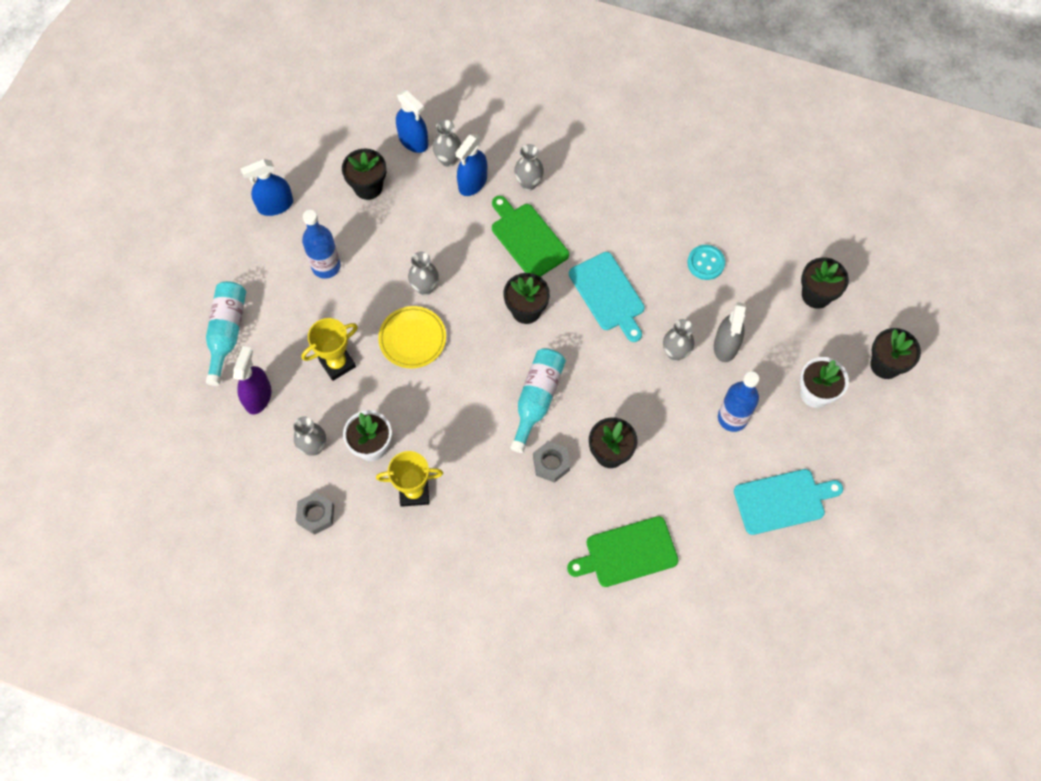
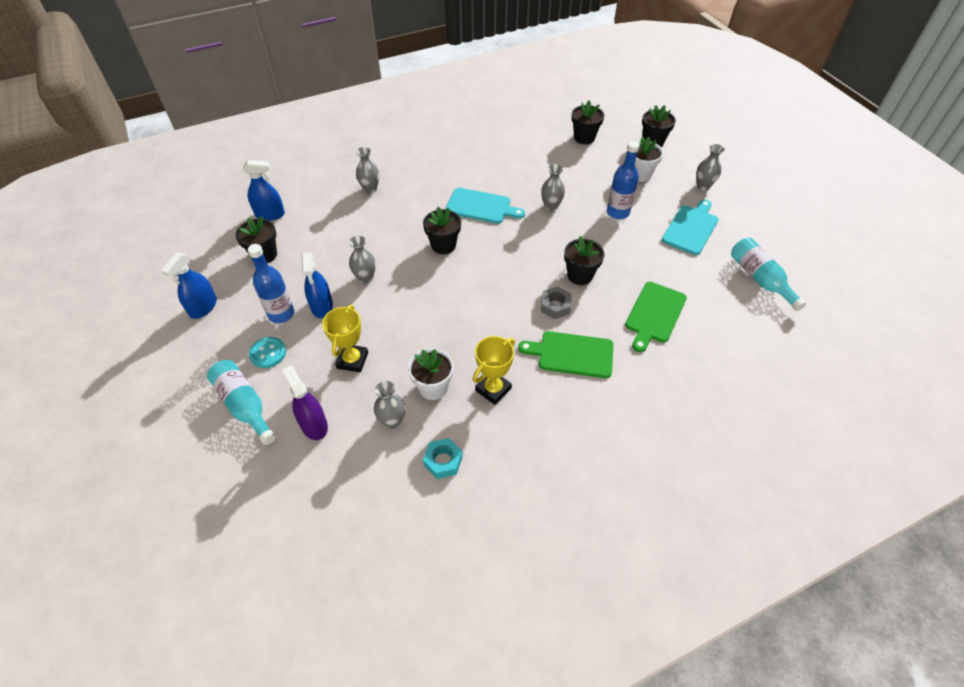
camera: 45 degrees left, 15 degrees down
(316, 515) = (443, 461): grey nut -> turquoise nut
(412, 339) = (389, 309): yellow plate -> none
(448, 159) = (305, 209): grey vase -> grey vase (703, 186)
(472, 182) = (334, 210): blue spray bottle -> blue spray bottle (322, 306)
(527, 238) = (401, 213): green cutting board -> green cutting board (572, 354)
(537, 399) = (505, 282): turquoise bottle -> turquoise bottle (760, 279)
(705, 263) = (514, 160): turquoise button -> turquoise button (268, 353)
(726, 345) = (571, 185): grey spray bottle -> none

